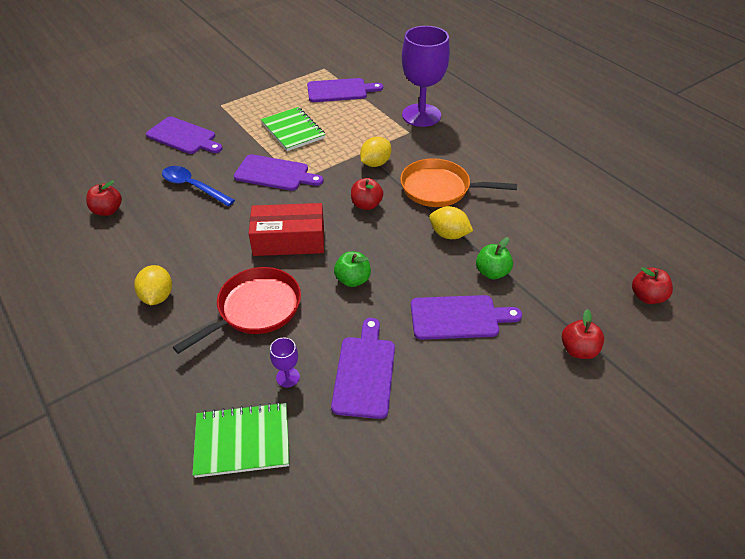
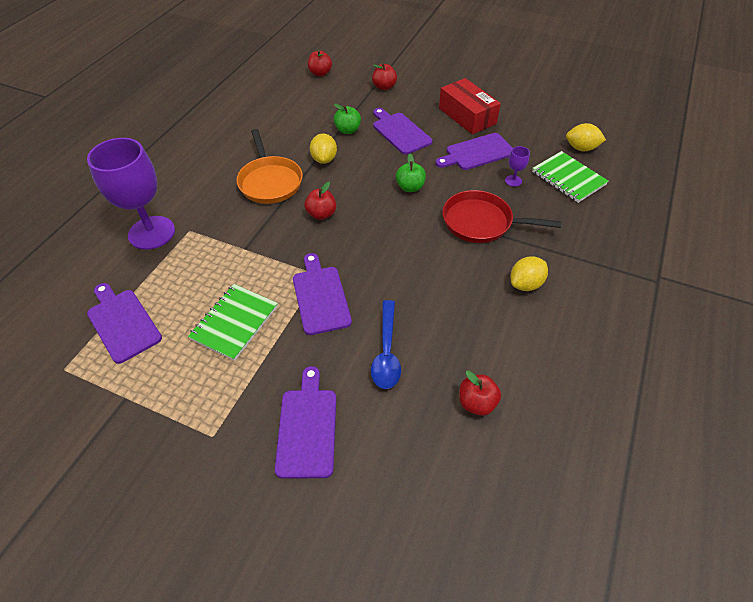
camera: 120 degrees left, 5 degrees up
(289, 240) = (400, 240): red box -> red box (467, 116)
(375, 163) = (257, 232): yellow lemon -> yellow lemon (581, 148)

